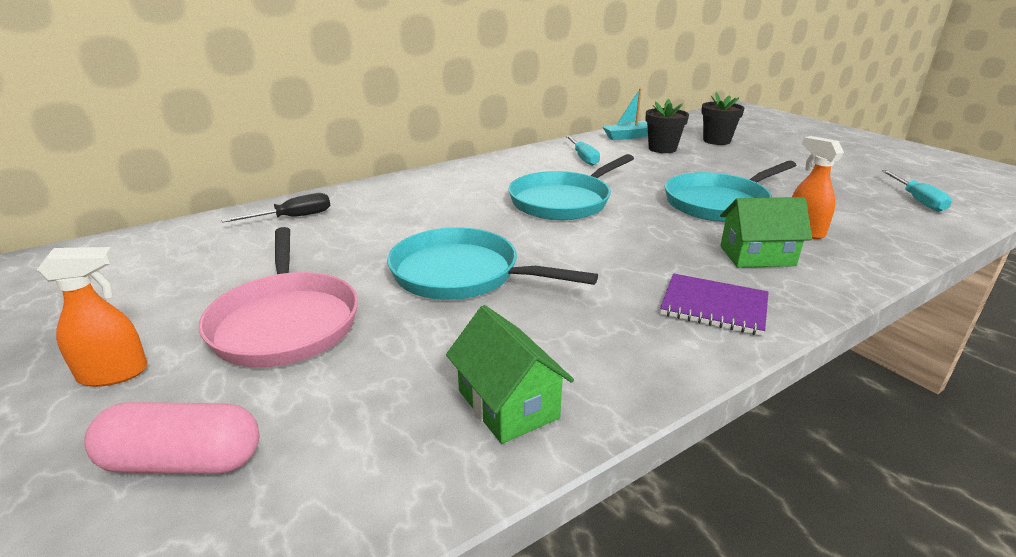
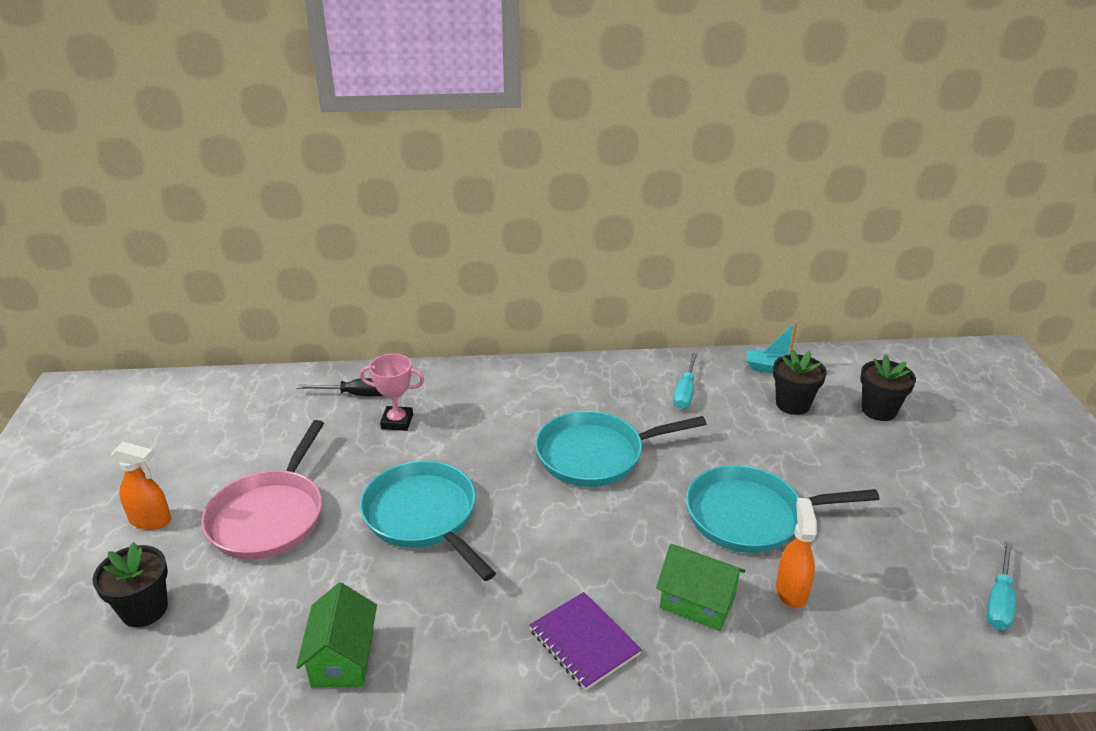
camera: 30 degrees right, 5 degrees up
(183, 461) = (144, 609): pink capsule -> black flower pot
(358, 224) = (397, 422): none -> pink trophy

